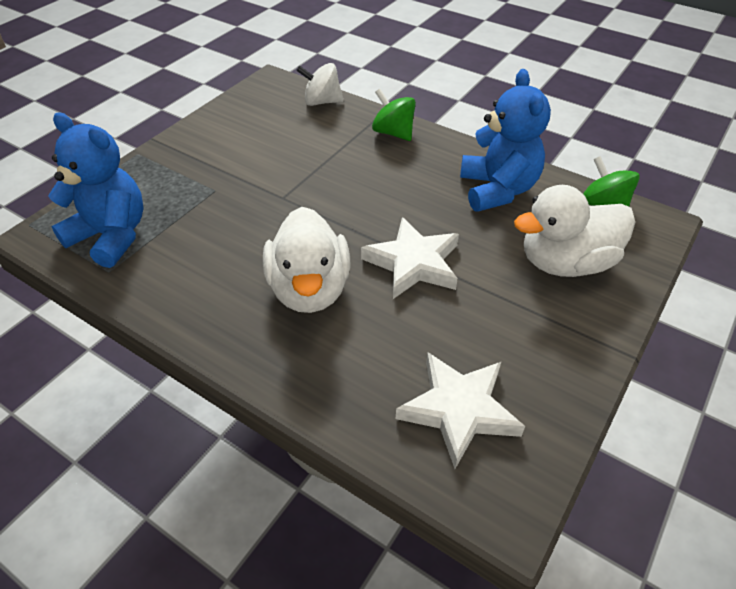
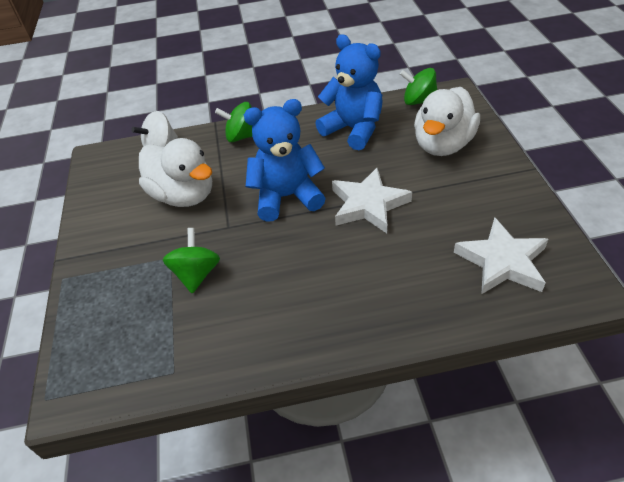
camera: 40 degrees left, 0 degrees up
(111, 236) = (136, 349): blue teddy bear -> blue teddy bear (287, 197)
(214, 215) = (196, 274): none -> green spinning top
(309, 289) = (332, 267): white duck -> white duck (184, 195)

